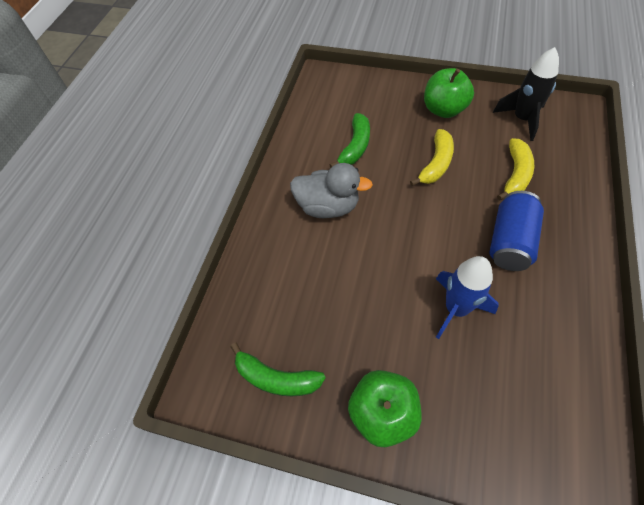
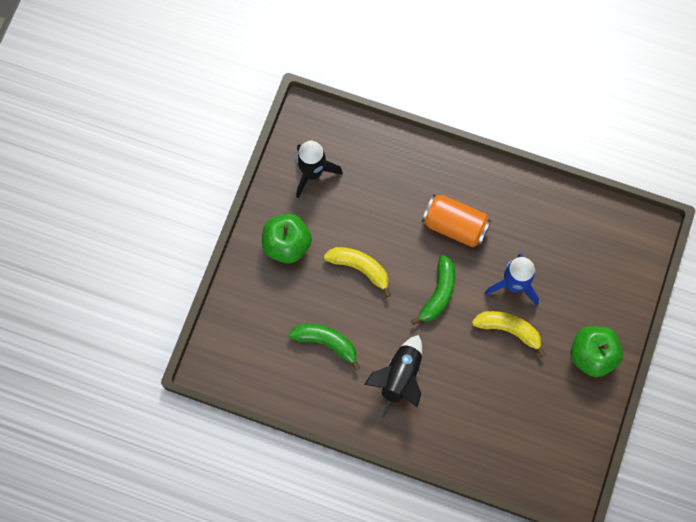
camera: 90 degrees left, 15 degrees up
(276, 378) = (562, 433): green banana -> green banana (438, 293)
(328, 206) = (400, 377): grey duck -> black rocket
(510, 242) = (455, 225): blue can -> orange can
(515, 174) = (382, 200): yellow banana -> yellow banana (509, 329)

